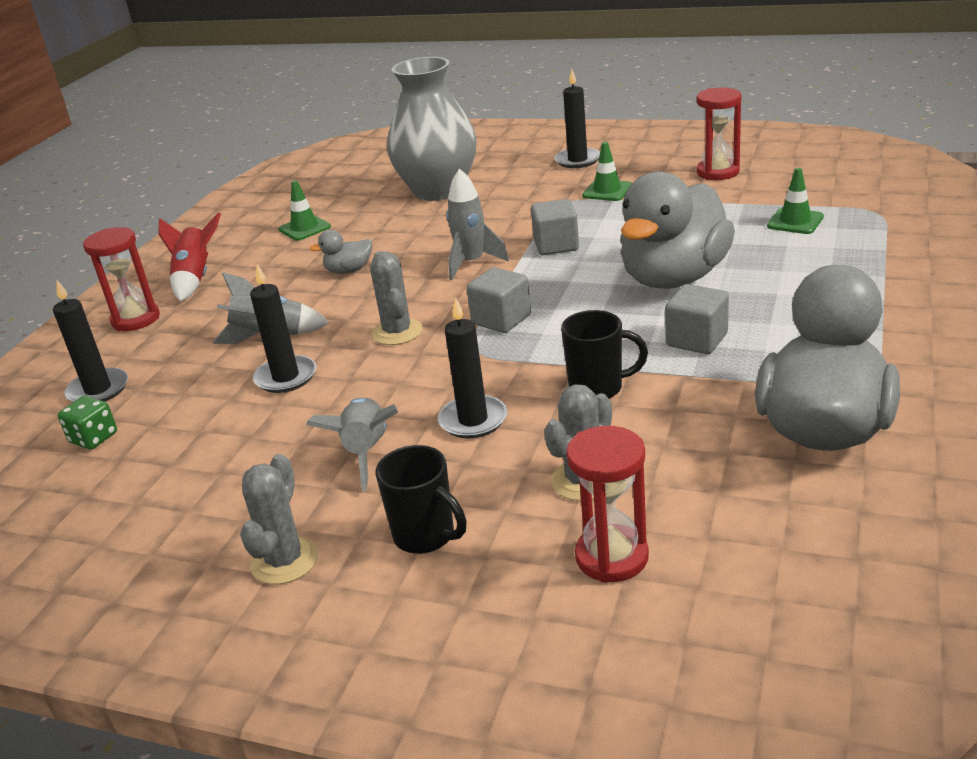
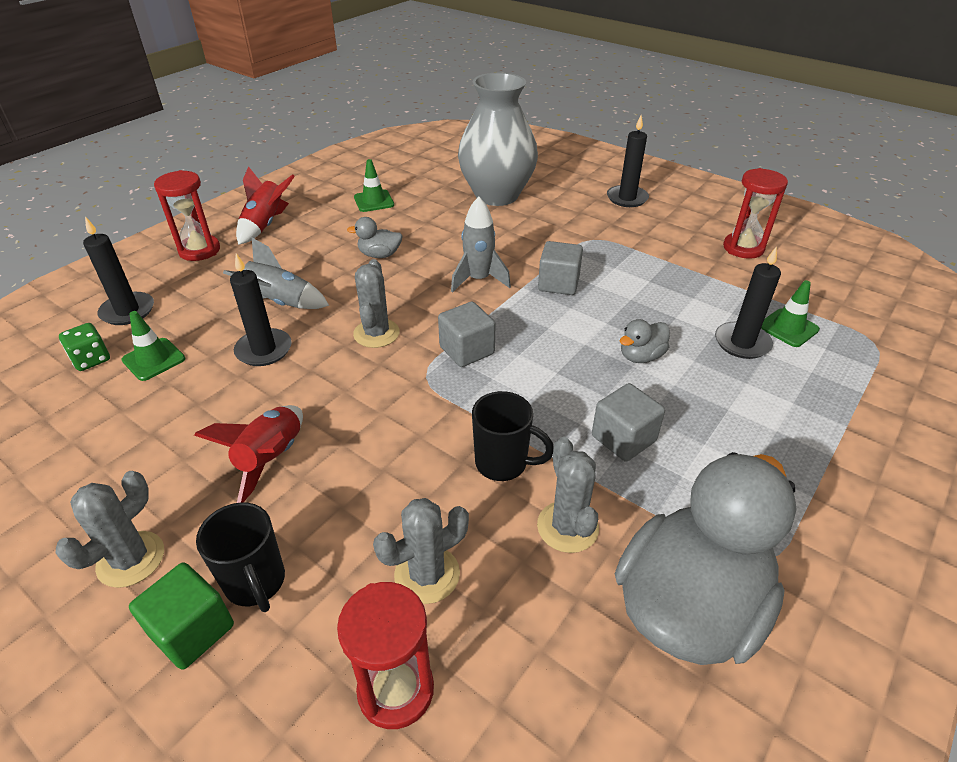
camera: 15 degrees right, 10 degrees up
(366, 452) = (271, 459): grey rocket -> red rocket
(391, 584) = (192, 630): none -> green cube
(473, 420) = (377, 458): black candle -> black candle (742, 343)
(607, 191) = (634, 238): green traffic cone -> green traffic cone (154, 359)
(674, 278) = (641, 356): grey duck -> grey duck, size x0.41
(687, 412) = (567, 527): none -> grey cactus

